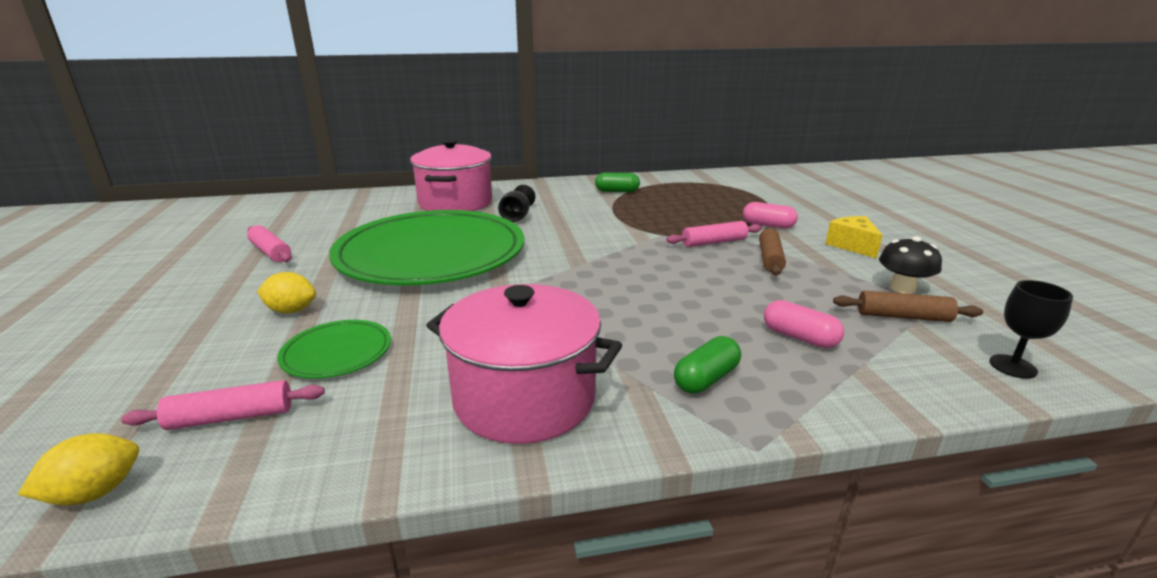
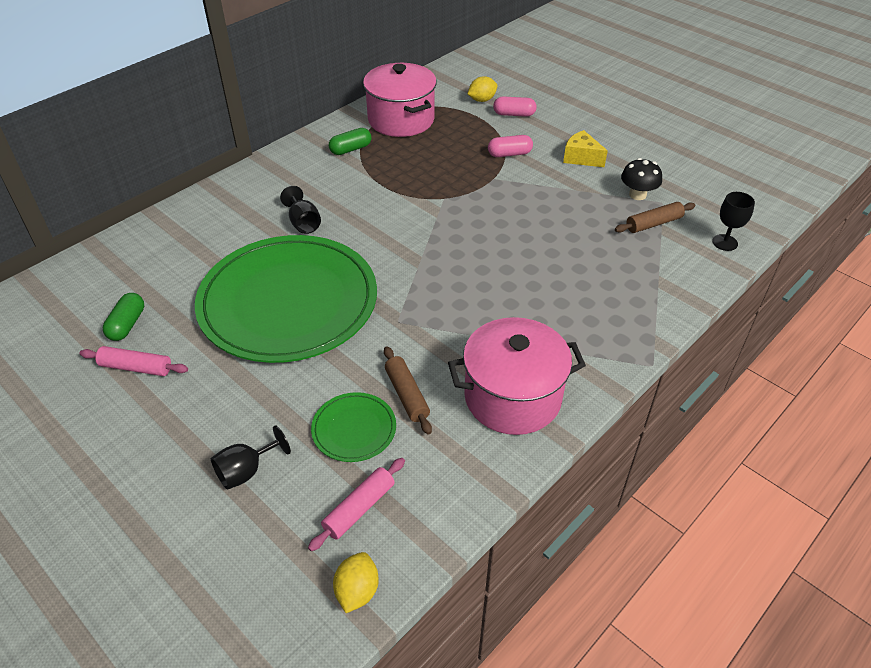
camera: 35 degrees left, 20 degrees up
(212, 341) = (246, 471): none -> black goblet
(291, 310) = (262, 414): yellow lemon -> yellow lemon (482, 100)
(455, 203) = (220, 225): pink pot -> pink pot (401, 120)
(706, 379) = (592, 330): green capsule -> green capsule (127, 324)
(714, 242) = (489, 192): pink rolling pin -> none
(770, 259) = (541, 196): brown rolling pin -> brown rolling pin (407, 395)
(799, 337) = (614, 270): pink capsule -> pink capsule (514, 114)

